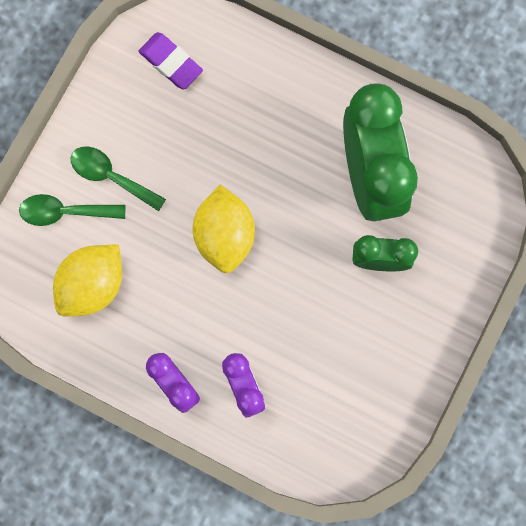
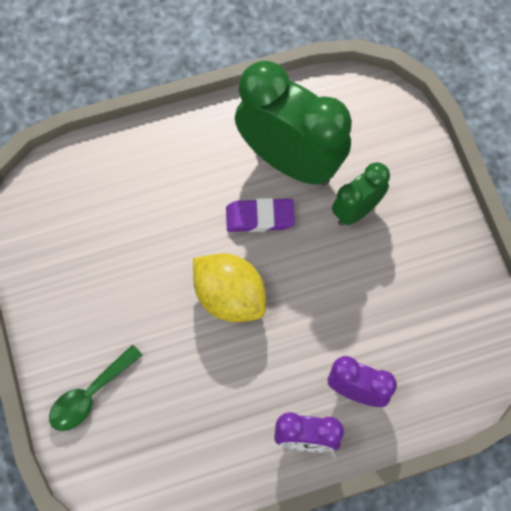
camera: 45 degrees left, 10 degrees down
(93, 285) = (167, 428): yellow lemon -> none
(111, 176) = (100, 335): green spoon -> none
(171, 63) = (64, 213): purple eraser -> purple eraser (260, 217)

